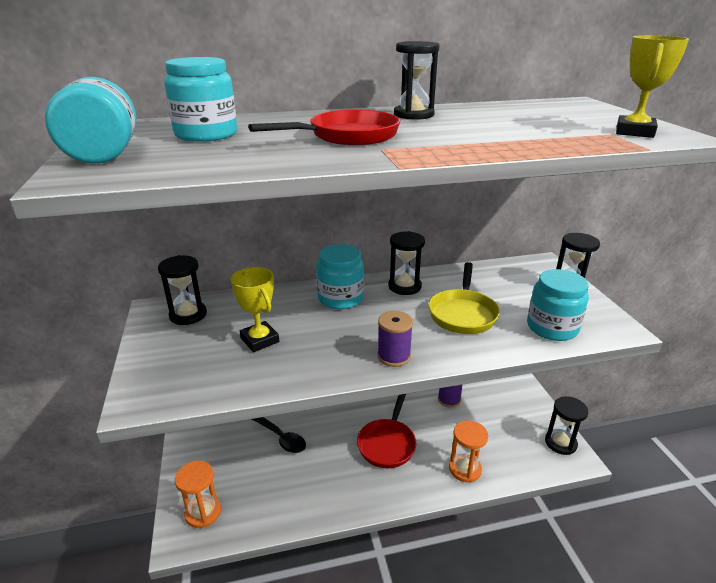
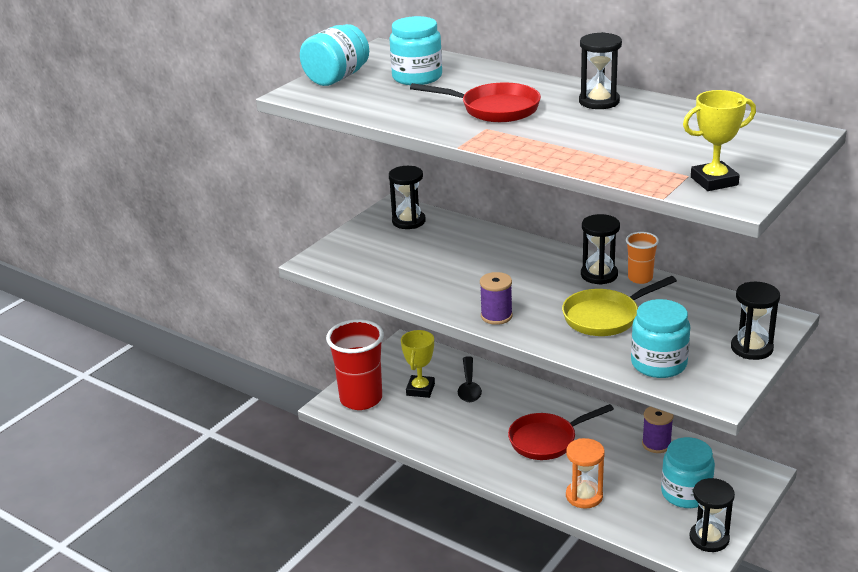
camera: 50 degrees right, 0 degrees up
(203, 512) = (361, 399): orange hourglass -> red cup
(259, 340) = (428, 261): yellow trophy -> yellow trophy (420, 389)
(340, 298) = (531, 259): turquoise jar -> turquoise jar (686, 493)
(432, 276) = (640, 278): none -> orange cup

